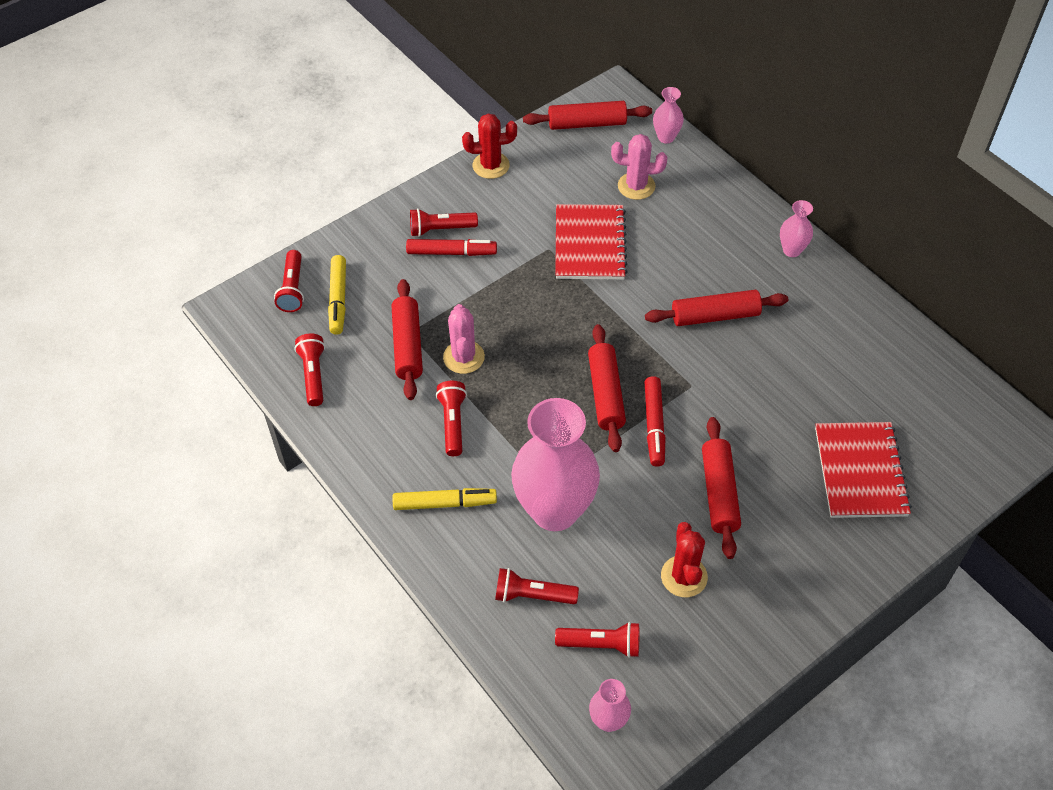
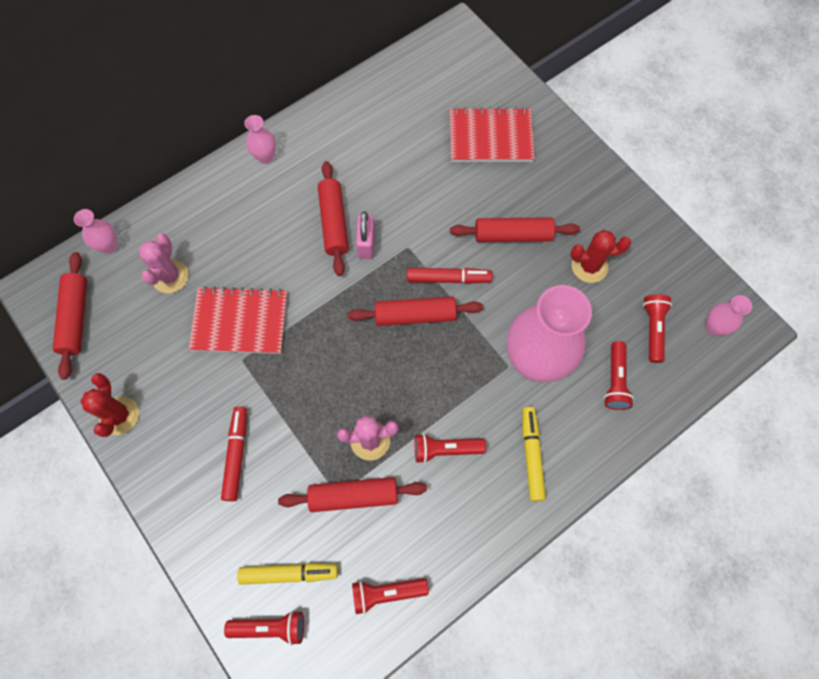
camera: 90 degrees left, 15 degrees up
(441, 229) = (203, 467): red flashlight -> none
(691, 346) = (366, 244): none -> pink padlock

